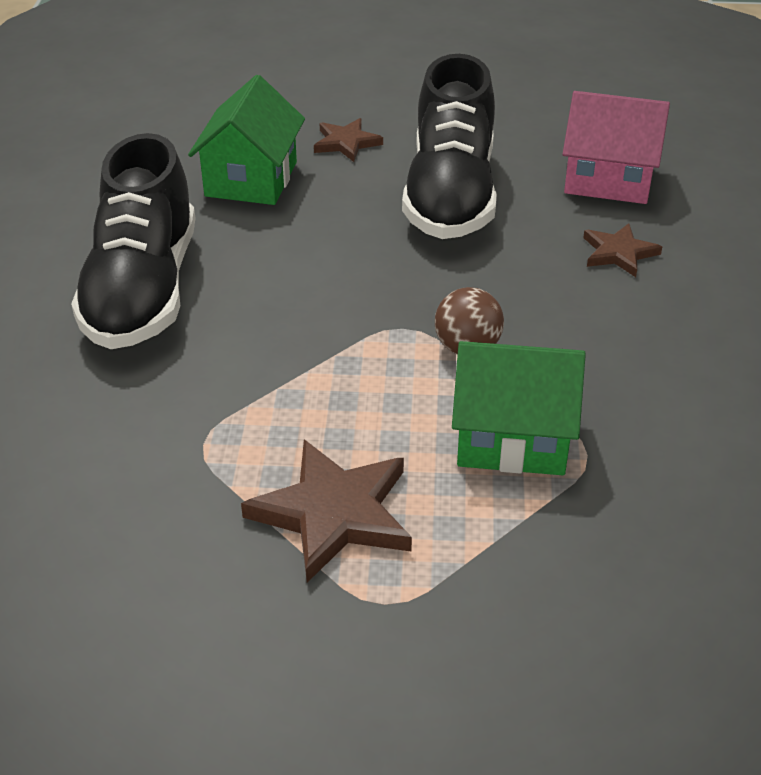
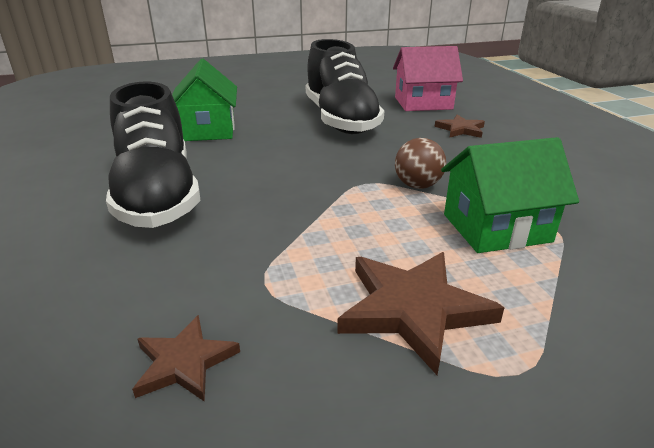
camera: 20 degrees left, 10 degrees down
(346, 143) = (259, 108): brown star -> brown star (184, 362)

